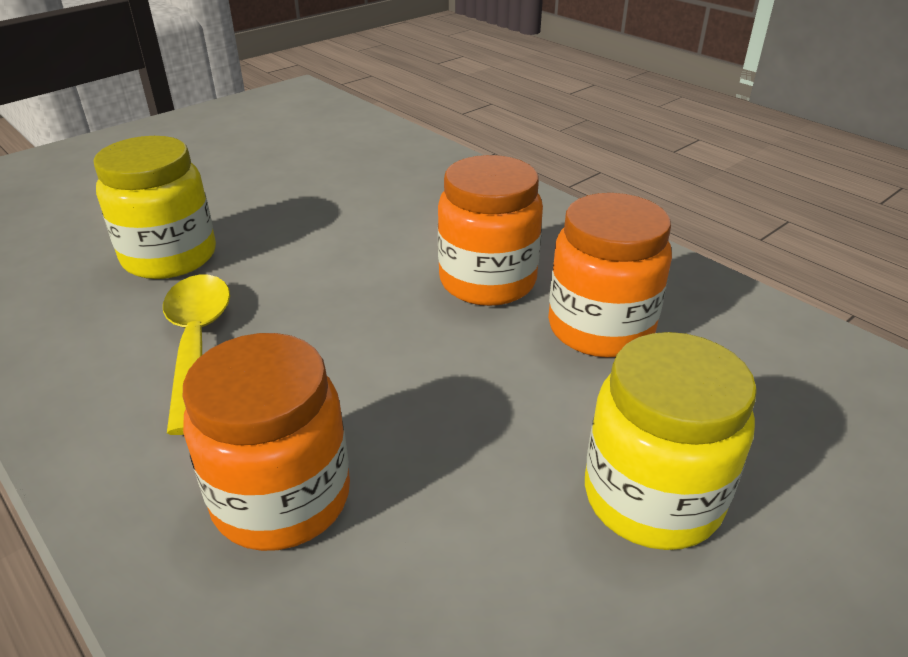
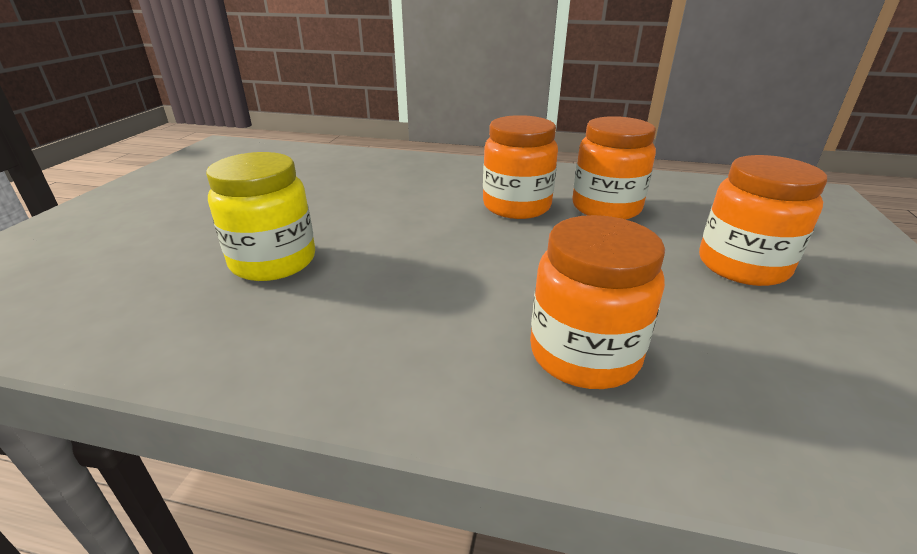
camera: 35 degrees left, 5 degrees down
(197, 343) = (384, 301): yellow spoon -> none
(652, 497) = (742, 266): yellow jar -> orange jar

